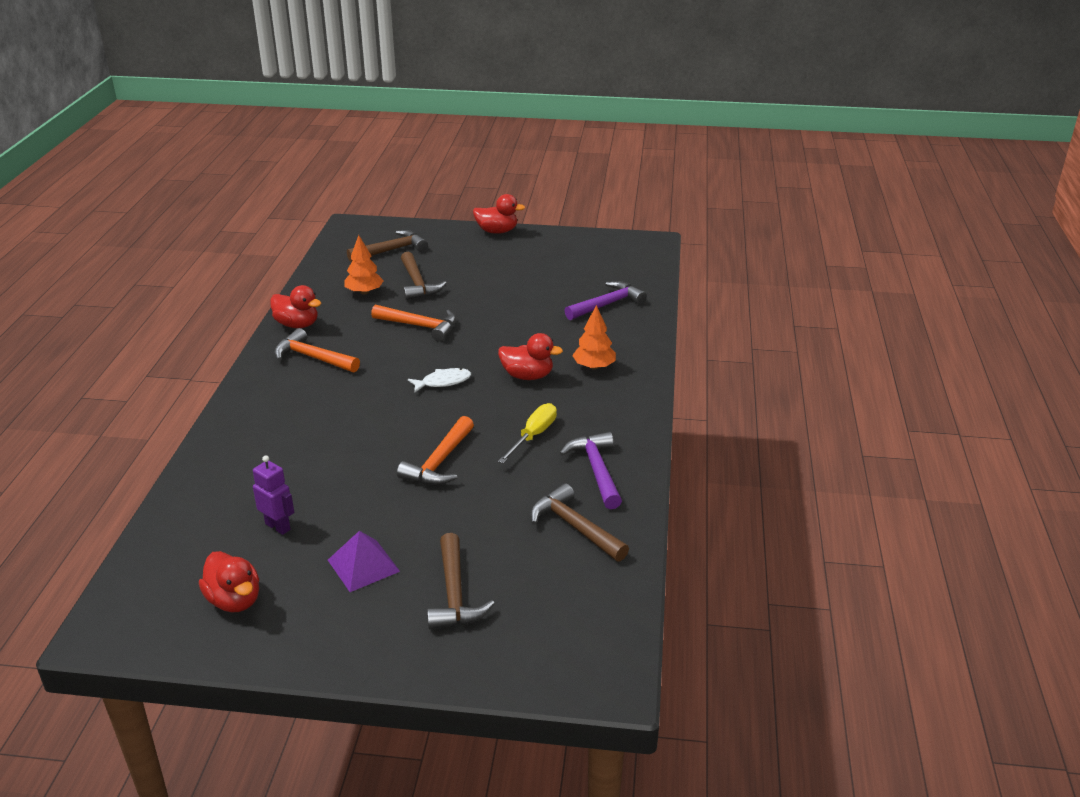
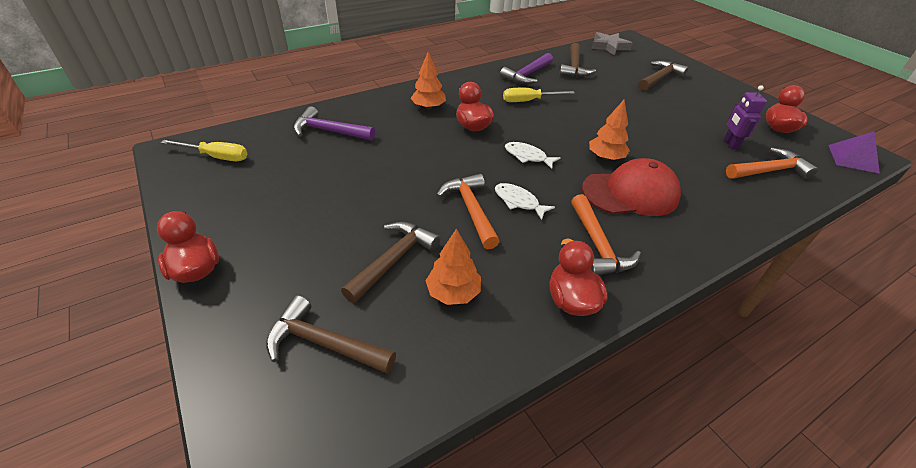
camera: 130 degrees left, 10 degrees up
(327, 406) = (630, 193): none -> red cap
(363, 565) = (693, 106): purple pyramid -> purple pyramid (852, 158)
(382, 424) = (605, 157): none -> orange tree
(398, 349) = (518, 201): none -> white fish
(439, 462) = (598, 119): orange hammer -> orange hammer (769, 171)
(605, 621) = (609, 46): none -> grey star
(620, 255) = (216, 157): none -> yellow screwdriver

